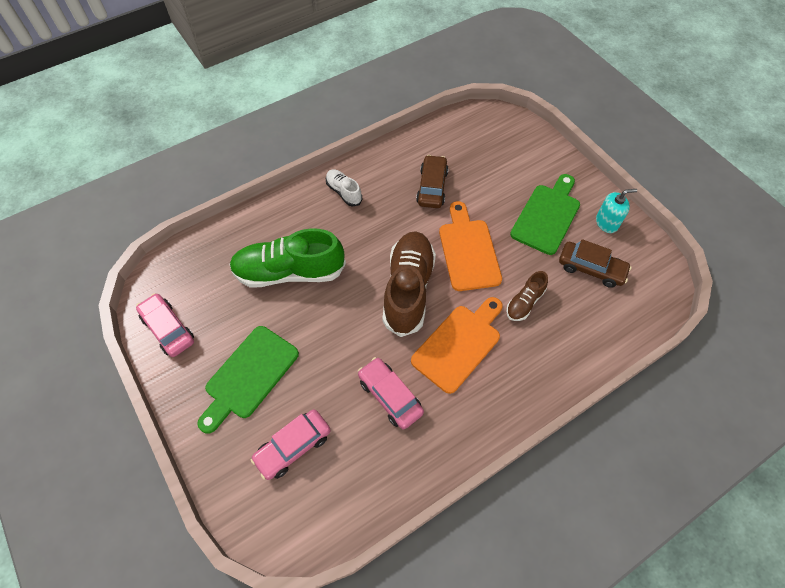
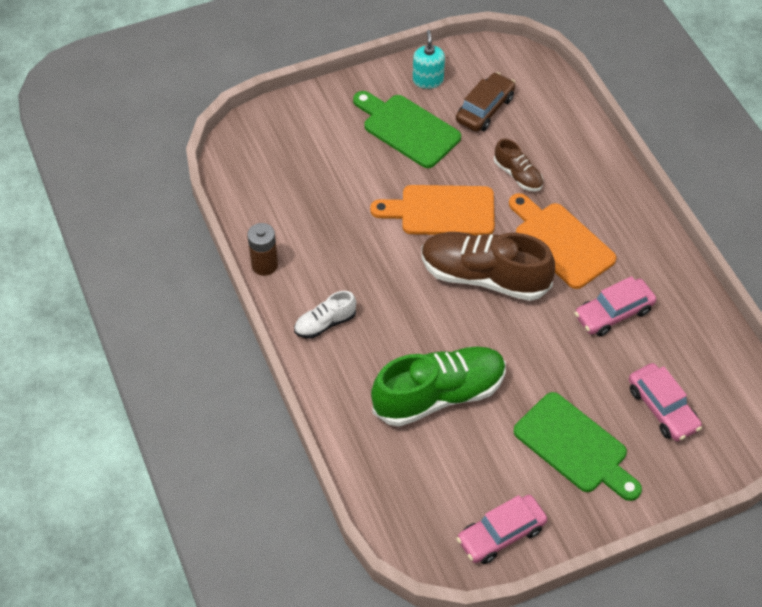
camera: 80 degrees left, 5 degrees down
(289, 272) = (439, 395): green shoe -> green shoe turned 120 degrees counterclockwise
(388, 149) = (264, 265): none -> brown battery
(432, 187) = (339, 229): brown car -> none

